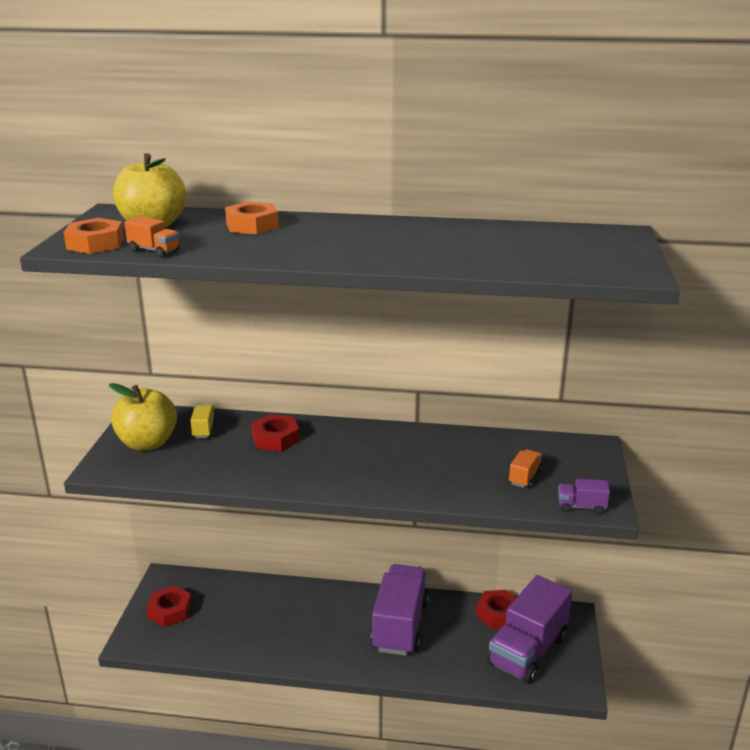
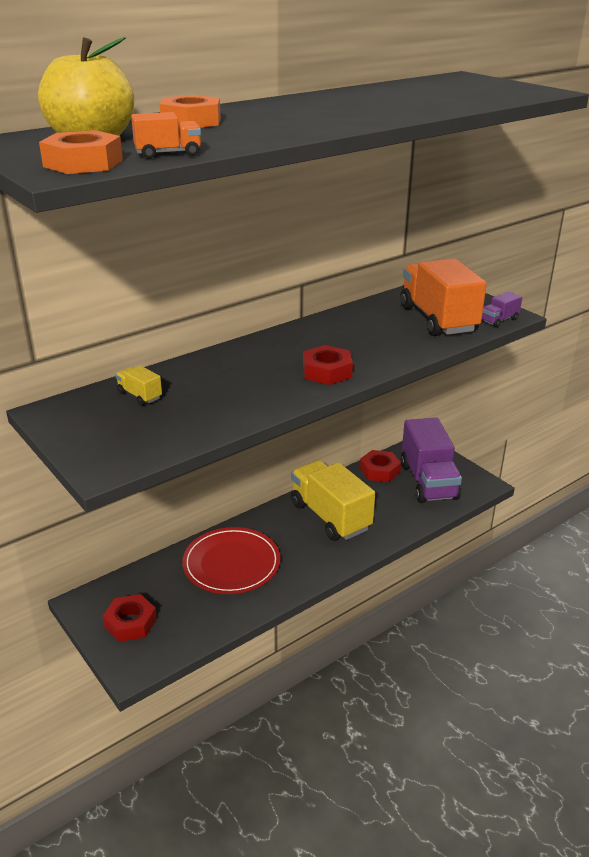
camera: 45 degrees left, 5 degrees up
(147, 443) = (105, 429): yellow apple -> none
(275, 438) = (218, 373): red nut -> red nut (327, 371)
(281, 614) = (231, 563): none -> red plate
(400, 626) = (330, 516): purple truck -> yellow truck
(524, 477) = (438, 319): orange truck -> orange truck, size x2.41

